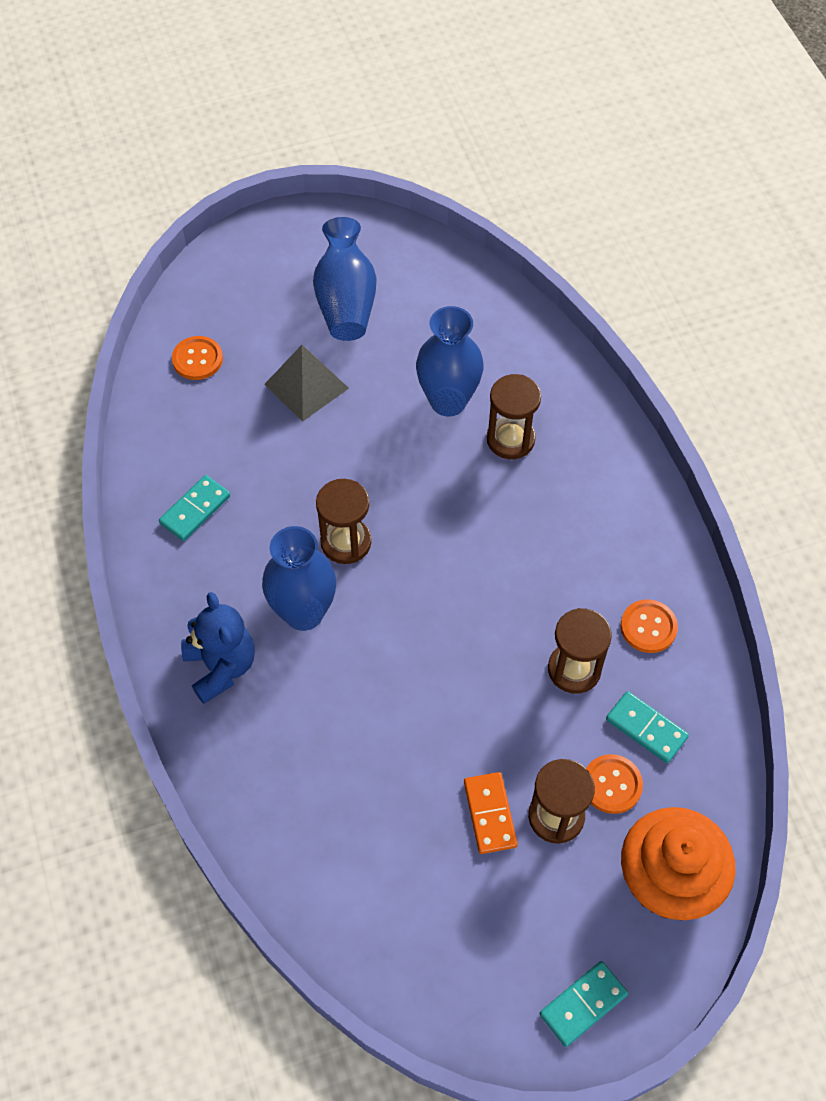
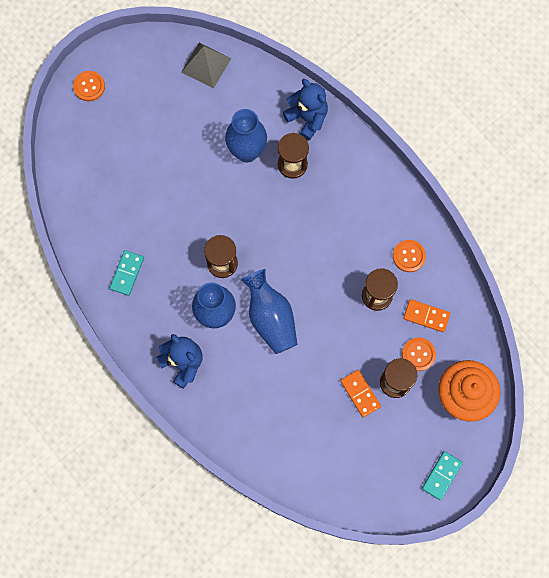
camera: 20 degrees left, 15 degrees up
(197, 359) = (85, 174): orange button -> orange button (89, 86)
(306, 386) = (159, 170): grey pyramid -> grey pyramid (206, 65)
(346, 301) = (159, 103): blue vase -> blue vase (270, 318)
(558, 384) = (307, 118): none -> blue teddy bear
(646, 728) = (426, 316): turquoise domino -> orange domino

